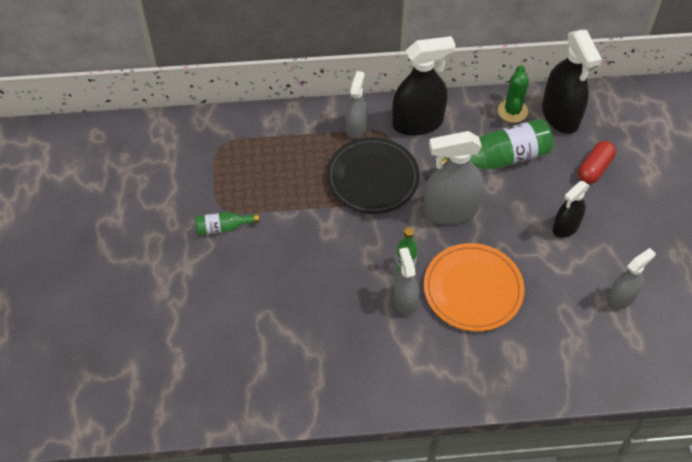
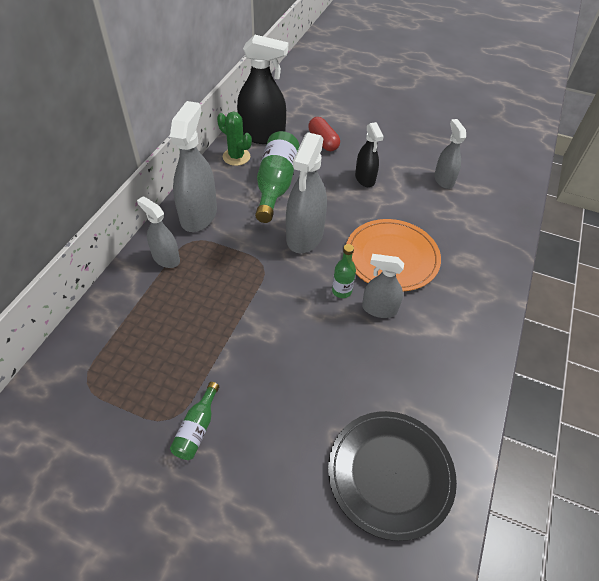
camera: 65 degrees left, 5 degrees down
(372, 178) = (232, 272): black plate -> black plate (390, 474)
(418, 123) = (198, 215): black spray bottle -> grey spray bottle

